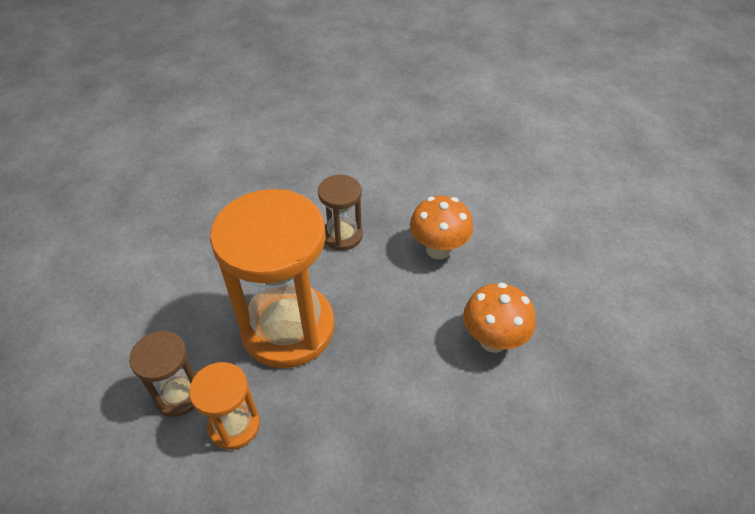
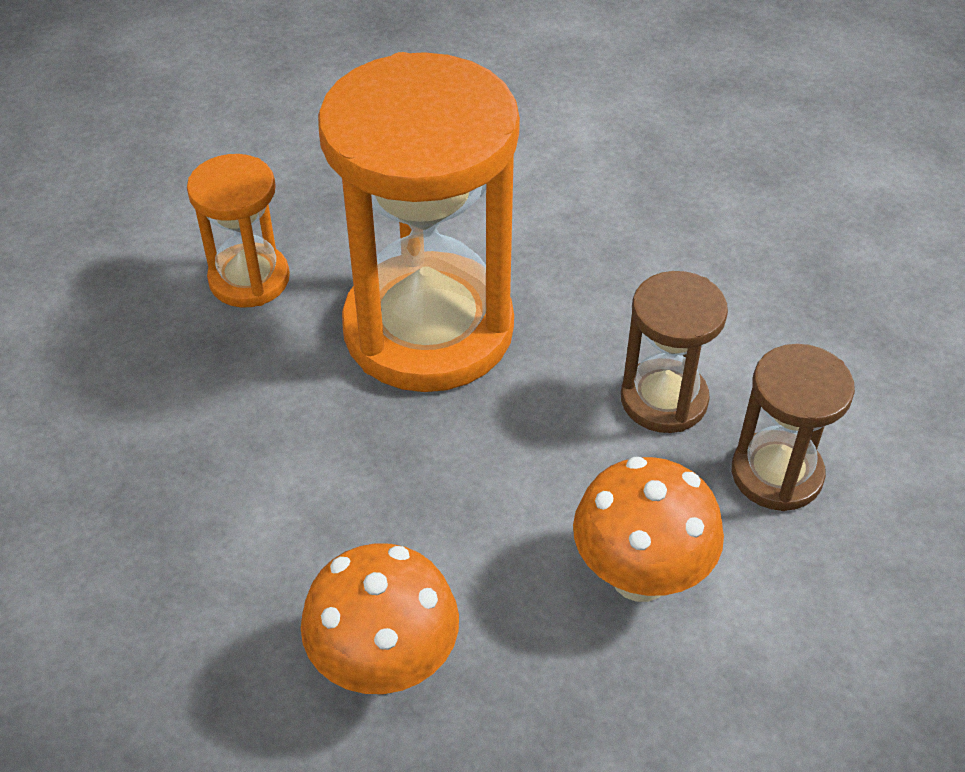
camera: 90 degrees right, 0 degrees up
(179, 394) = (311, 212): brown hourglass -> brown hourglass (776, 474)

